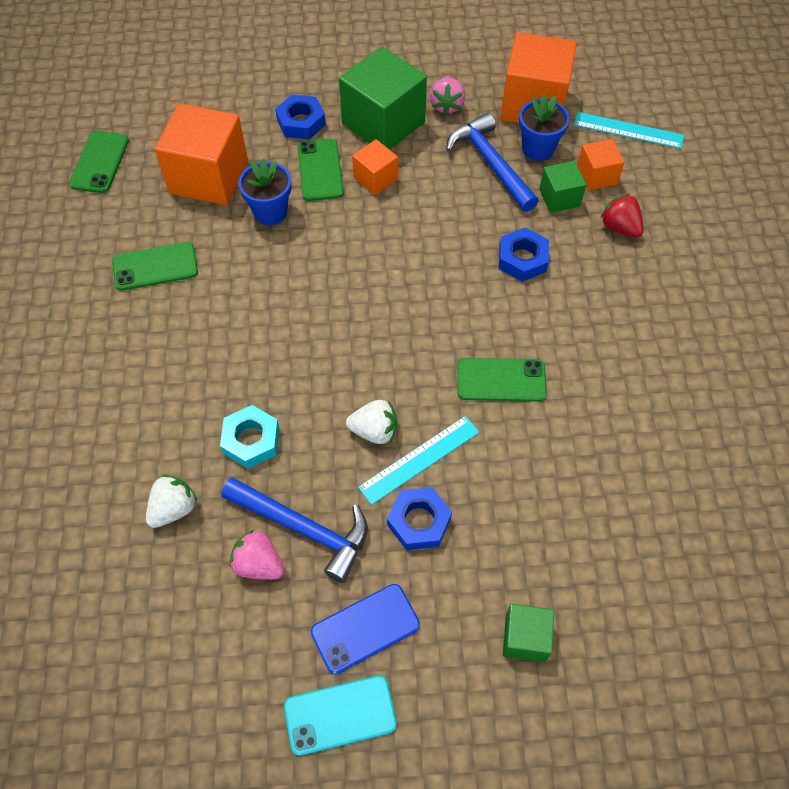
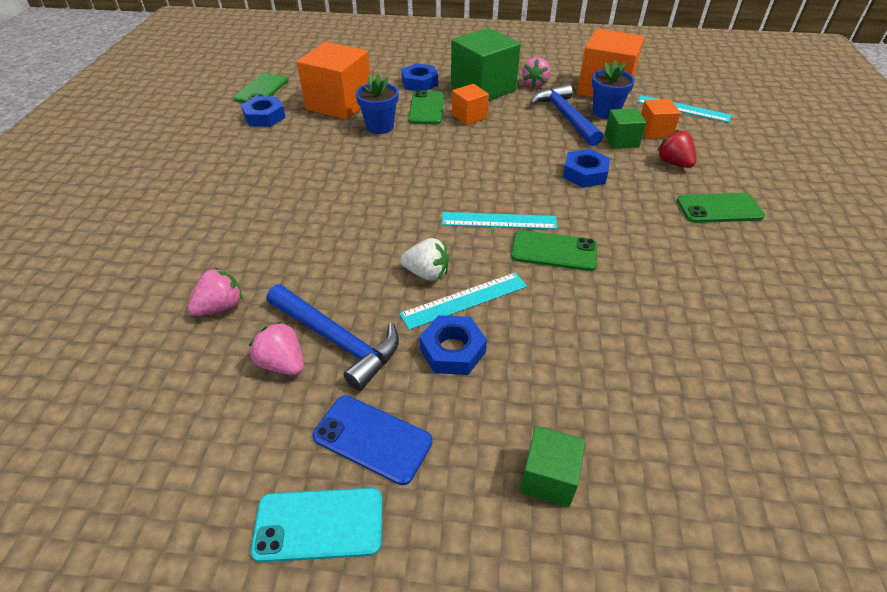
camera: 10 degrees right, 15 degrees down
(121, 213) = (264, 117): none -> blue nut
(155, 267) = (277, 148): green phone -> green phone (719, 208)
(174, 508) = (221, 307): white strawberry -> pink strawberry
(251, 440) = (311, 266): turquoise nut -> none
(365, 628) = (372, 439): blue phone -> blue phone turned 45 degrees clockwise
(437, 345) = (499, 221): none -> turquoise ruler

